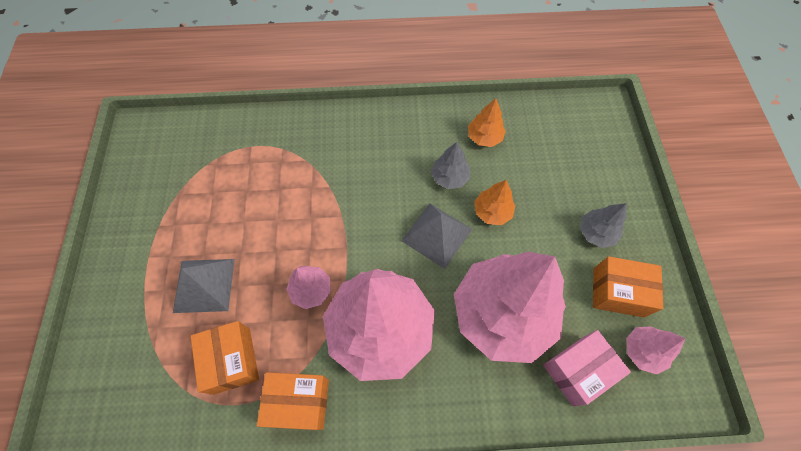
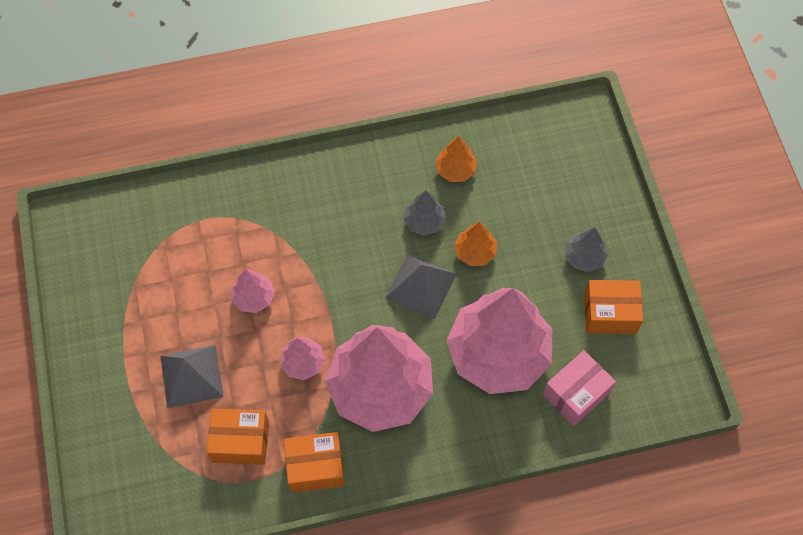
camera: 10 degrees left, 0 degrees up
(232, 360) = (240, 441): orange box -> orange box turned 60 degrees counterclockwise
(643, 351) = (636, 366): pink tree -> pink tree (254, 297)

